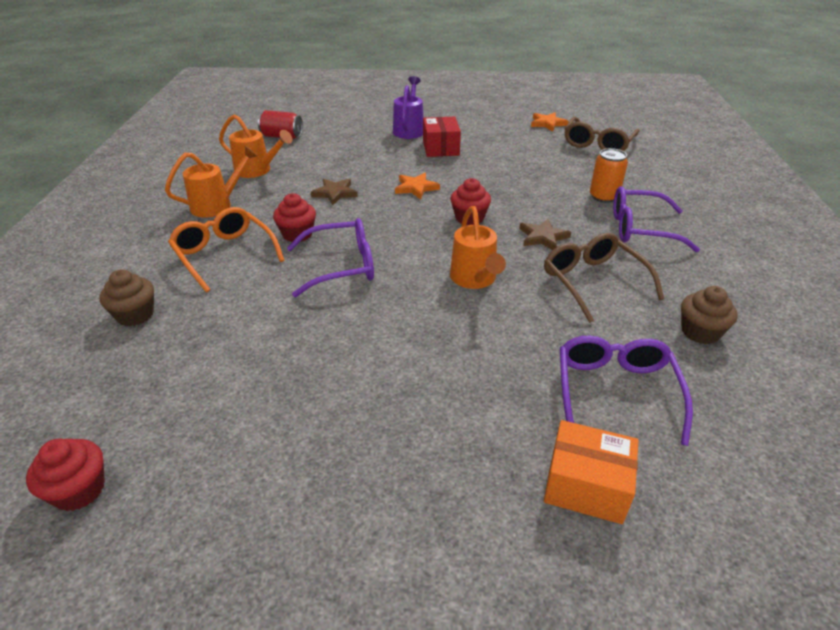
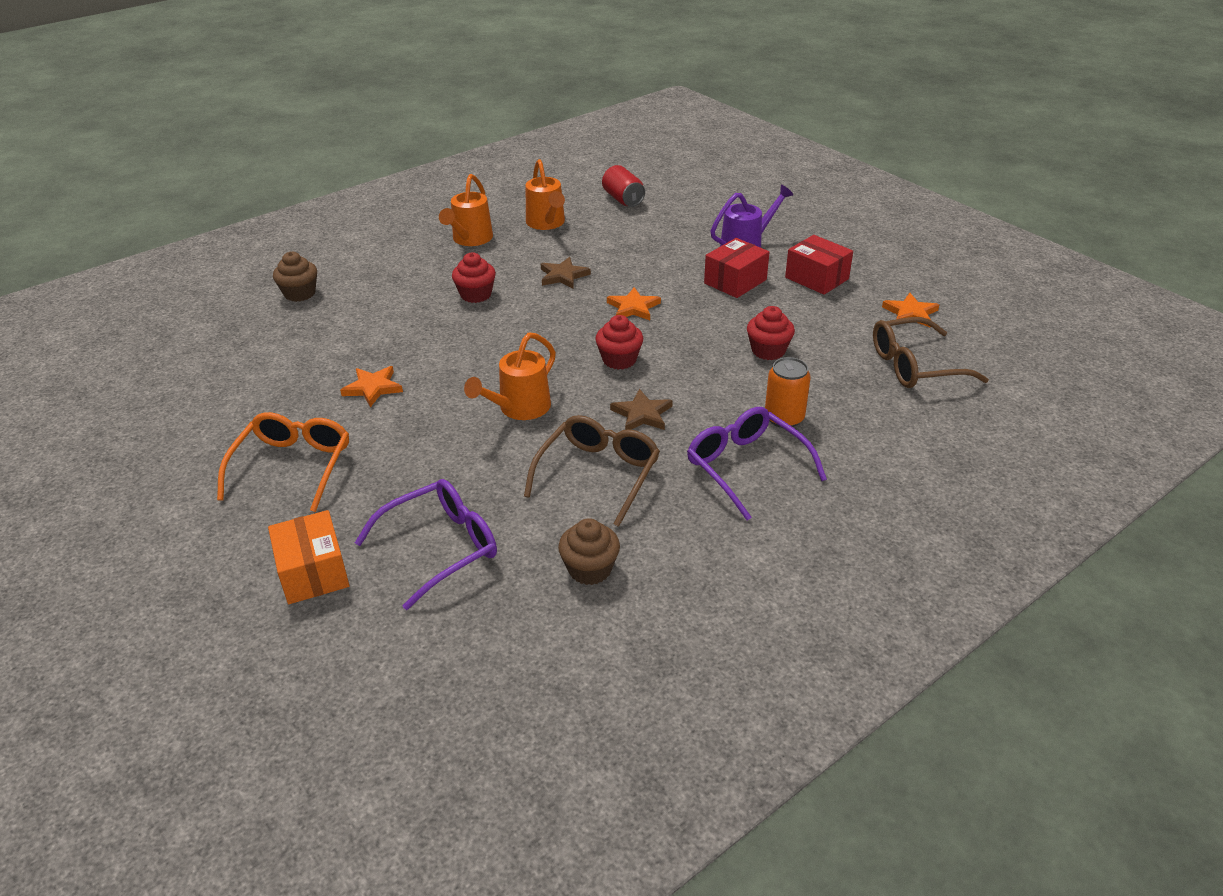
camera: 50 degrees right, 0 degrees up
(79, 490) = (137, 374): red cupcake -> red cupcake (768, 350)
(217, 205) = (470, 240): orange watering can -> orange watering can turned 90 degrees clockwise
(224, 255) = (408, 282): orange glasses -> orange glasses (293, 466)
(342, 266) = (457, 338): purple glasses -> none
(350, 335) = (373, 388): none -> orange star
(475, 128) = (816, 278): none -> red box

